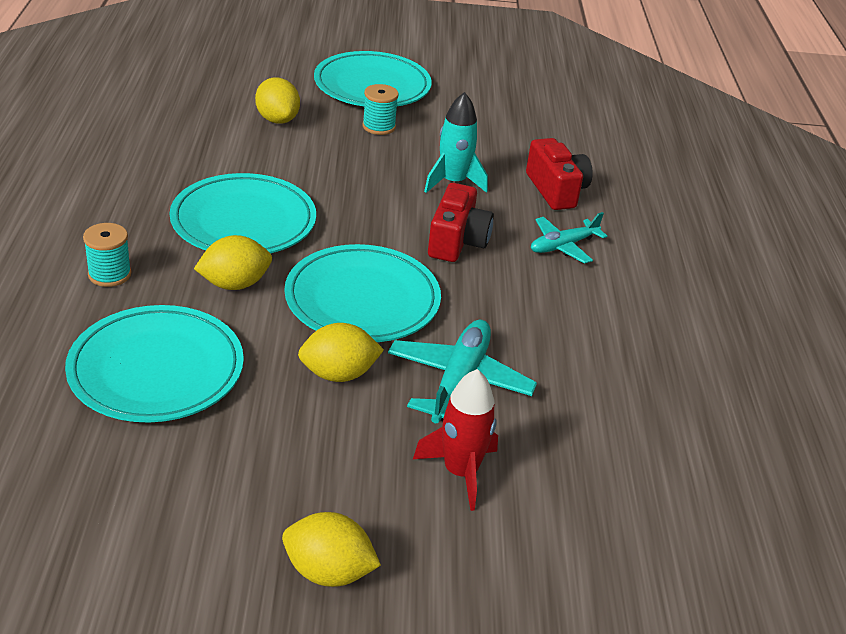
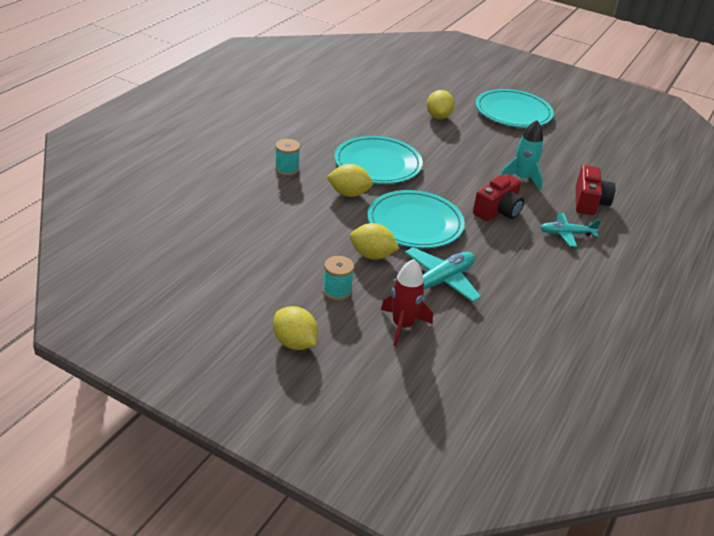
camera: 30 degrees right, 0 degrees up
(156, 369) = (277, 221): turquoise plate -> none
(379, 127) = (499, 136): turquoise spool -> turquoise spool (337, 291)

